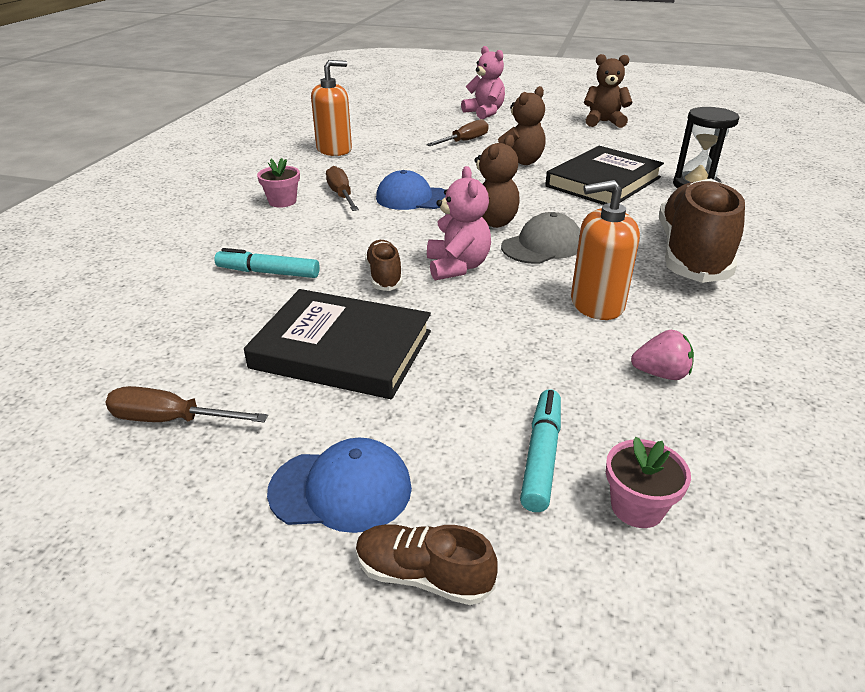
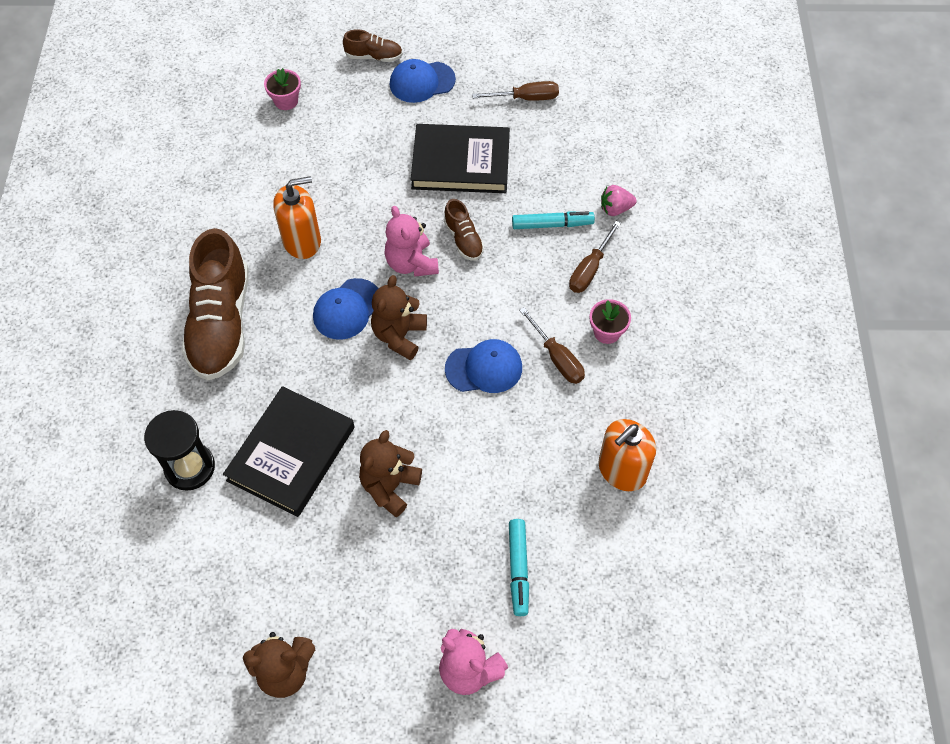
camera: 165 degrees right, 25 degrees up
(464, 141) = (470, 539): brown screwdriver -> brown screwdriver (590, 269)
(541, 456) = (331, 117): turquoise marker -> turquoise marker (518, 569)
(542, 246) = (347, 309): grey cap -> blue cap
(660, 374) = (265, 184): pink strawberry -> pink strawberry (615, 209)

